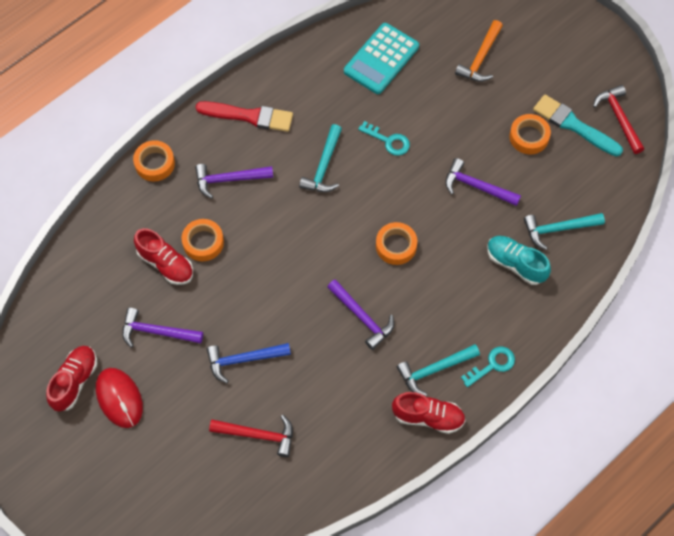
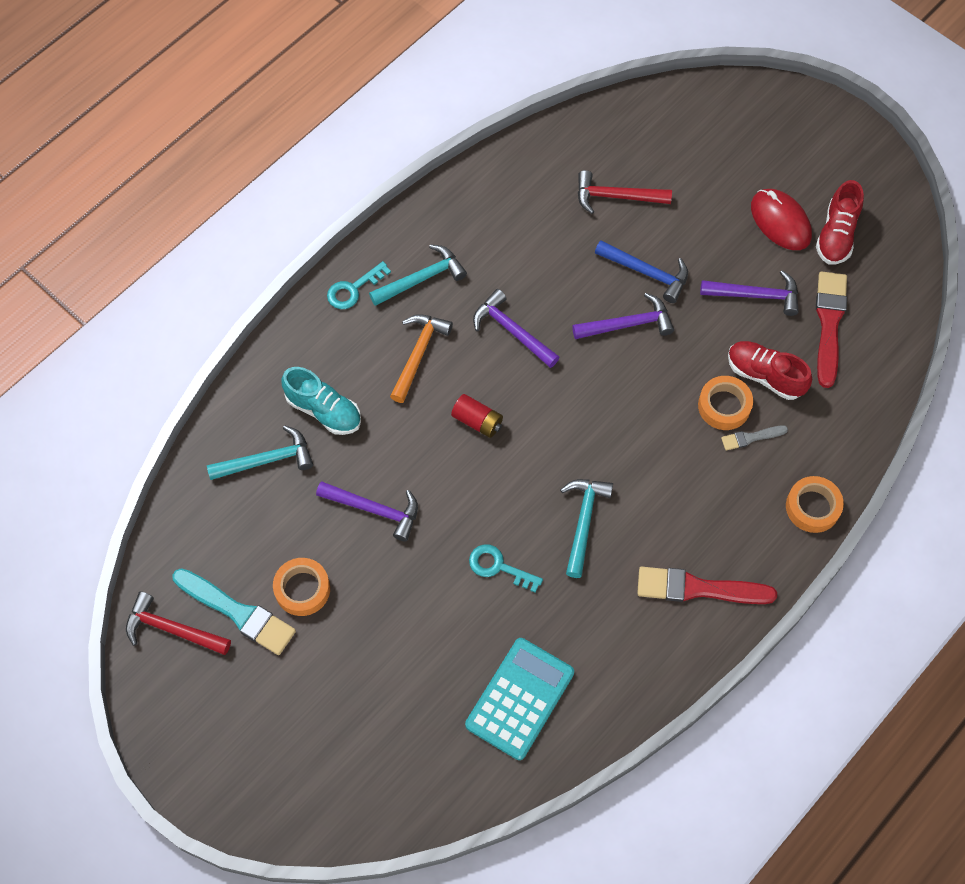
camera: 175 degrees right, 0 degrees up
(103, 302) = (829, 324): none -> red brush
(188, 217) = (751, 438): none -> grey brush
(229, 179) = (707, 492): purple hammer -> purple hammer (627, 324)
(244, 360) = (646, 273): blue hammer -> blue hammer turned 45 degrees clockwise
(396, 246) = (477, 421): orange tape -> red battery
(428, 417) = (426, 229): red shoe -> none
(480, 58) = (371, 713): orange hammer -> orange hammer (418, 354)
(619, 118) = (172, 629): red hammer -> red hammer turned 135 degrees clockwise

